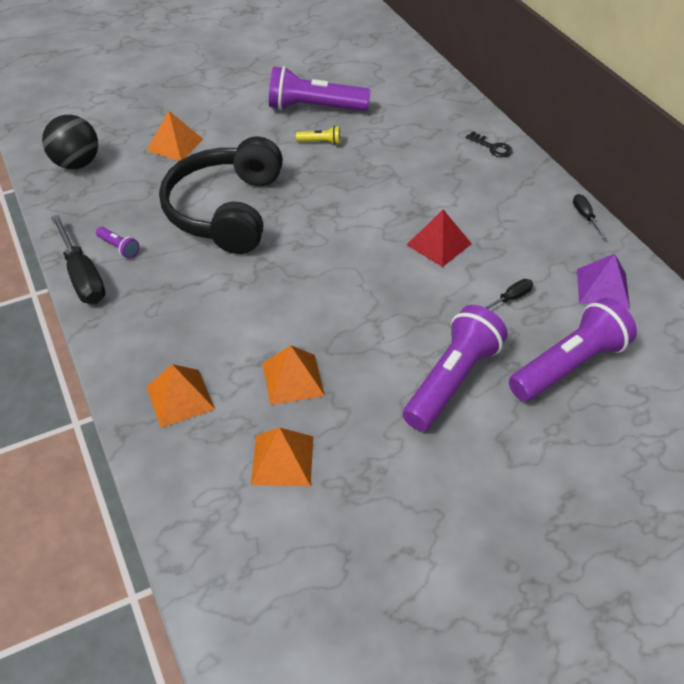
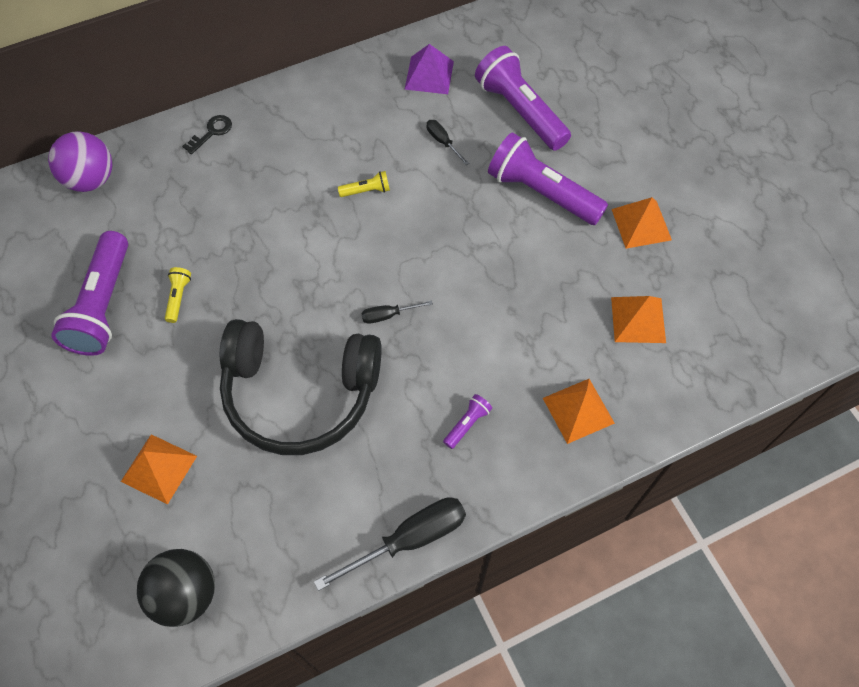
camera: 90 degrees left, 15 degrees up
(119, 248) = (361, 506): purple flashlight -> purple flashlight (467, 424)
(293, 379) = (548, 314): orange pyramid -> orange pyramid (641, 224)
(432, 91) = (91, 179): none -> purple ball
(438, 244) = (366, 191): red pyramid -> yellow flashlight
(585, 217) = (332, 72): black screwdriver -> black screwdriver (388, 315)

